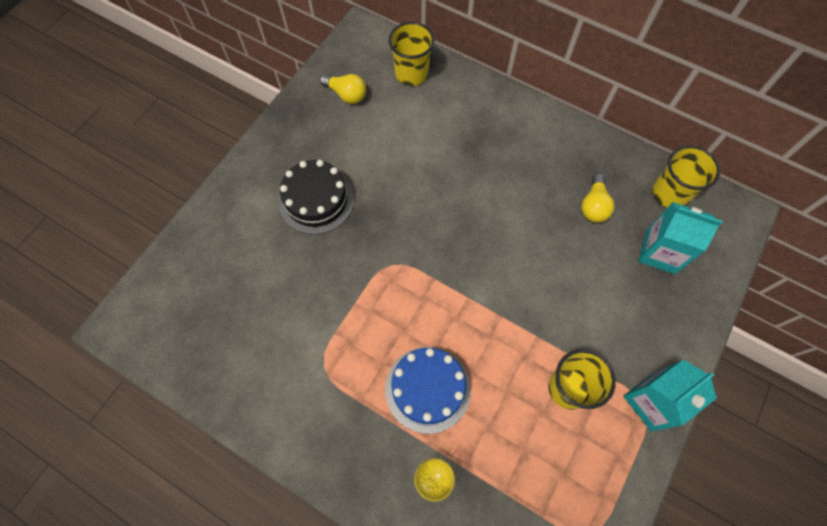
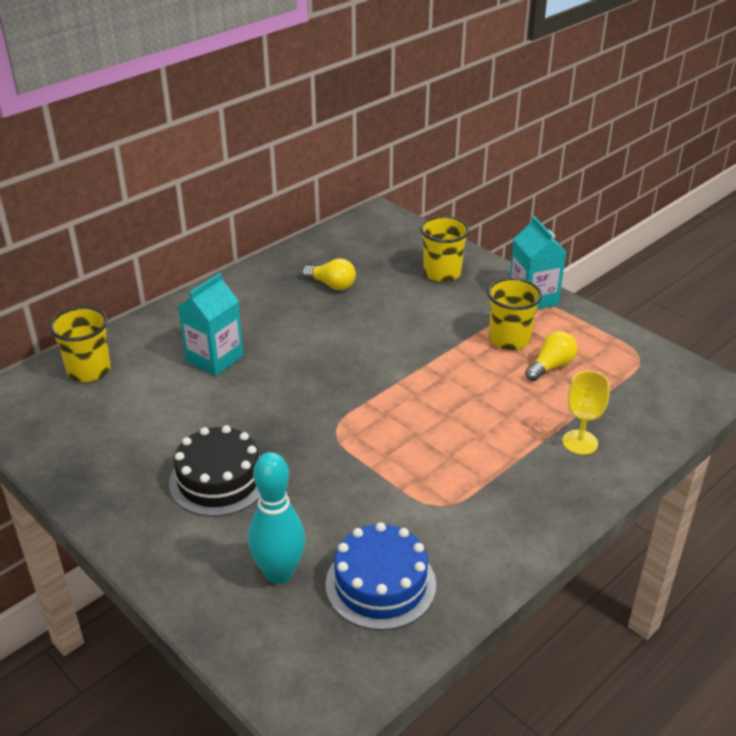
camera: 75 degrees left, 30 degrees down
(234, 269) = (279, 573): none -> turquoise bowling pin
(346, 94) = (79, 429): yellow light bulb -> yellow light bulb (551, 366)
(428, 389) = (487, 429): blue cake -> blue cake (380, 584)
(660, 252) = (396, 261): turquoise carton -> turquoise carton (215, 358)
(670, 193) = (340, 242): yellow cup -> yellow cup (442, 273)

